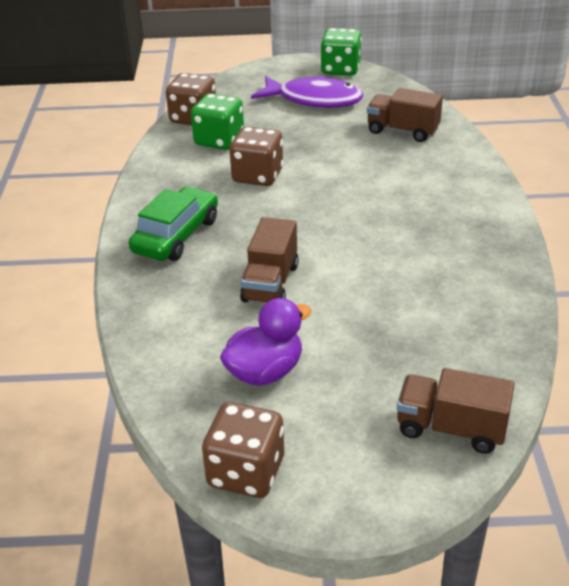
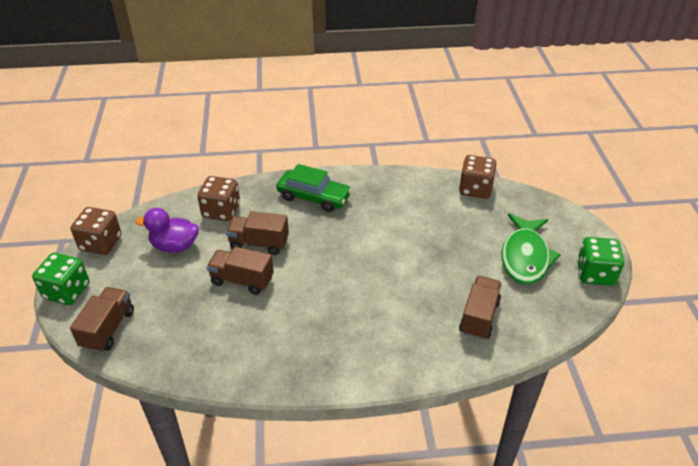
camera: 85 degrees right, 5 degrees up
(219, 140) = (442, 206): green dice -> green dice (67, 291)
(257, 176) = (392, 229): brown dice -> brown dice (221, 211)
(265, 372) = (175, 246): purple duck -> purple duck turned 135 degrees clockwise
(314, 100) = (525, 257): purple fish -> green fish
(346, 295) = (242, 280): none -> brown truck

